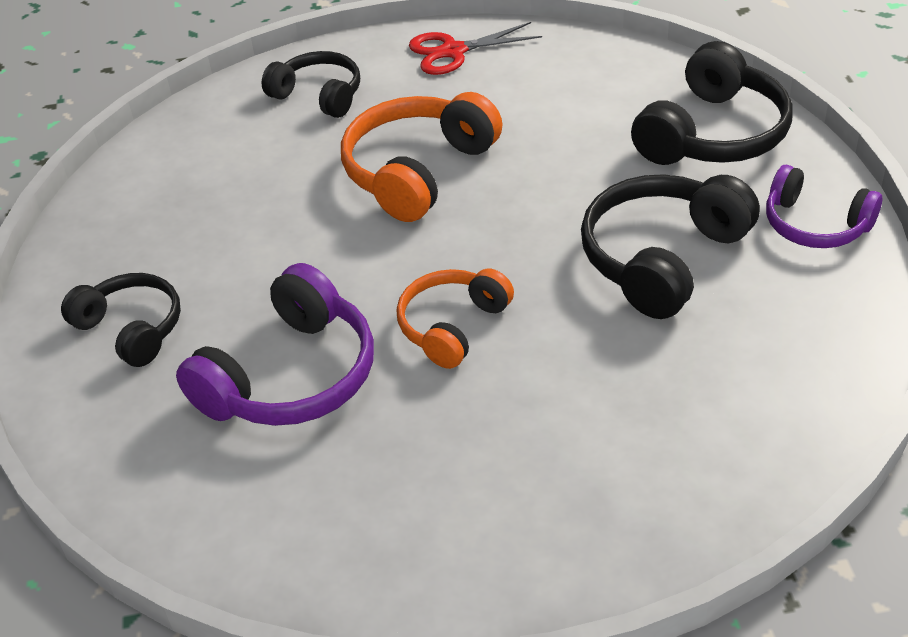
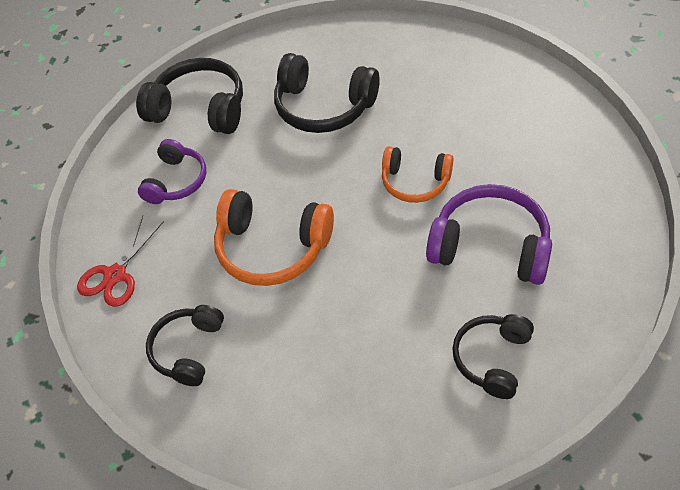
camera: 105 degrees left, 10 degrees up
(453, 51) = (115, 275): red scissors -> red scissors turned 60 degrees clockwise
(815, 225) = (276, 54): purple headphones -> purple headphones (176, 181)

